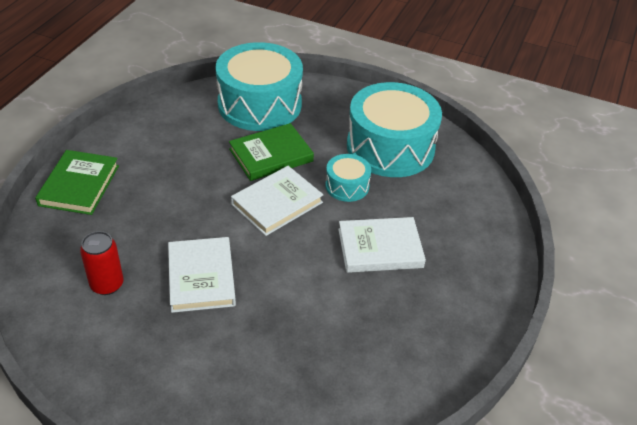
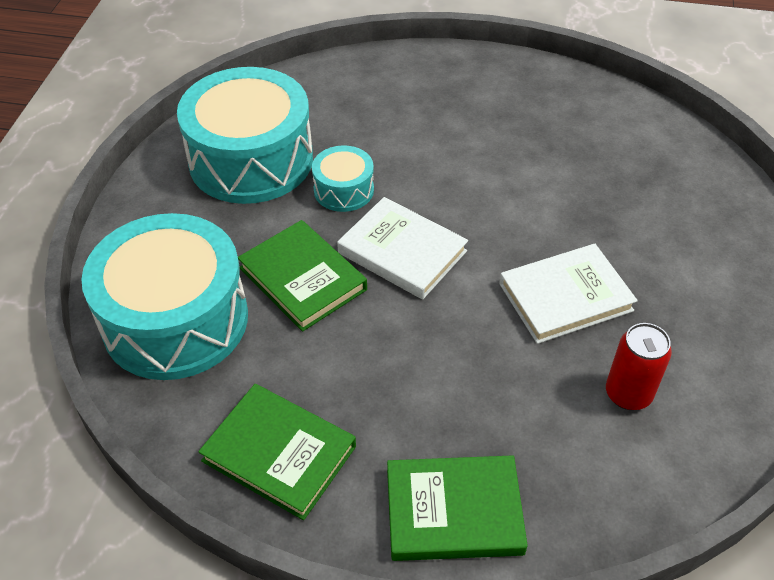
camera: 100 degrees left, 5 degrees up
(151, 130) = (279, 454): none -> green book
(380, 248) = (442, 148): white book -> none

